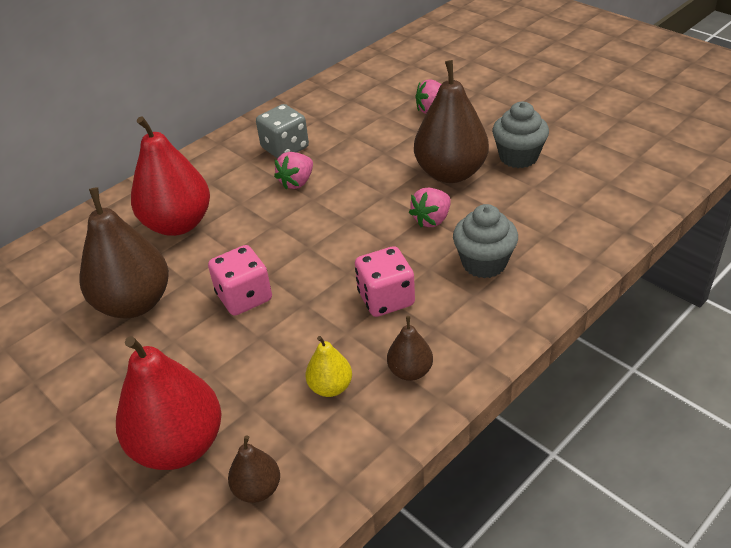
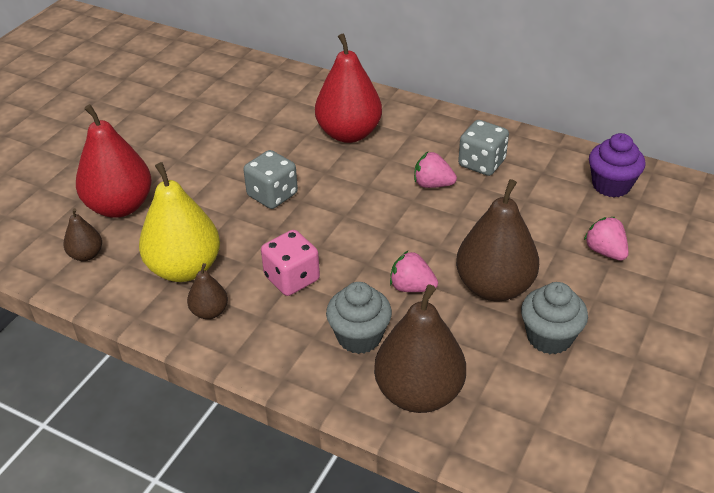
camera: 70 degrees right, 0 degrees up
(134, 303) = (251, 141): brown pear -> brown pear (419, 393)
(244, 297) = (272, 195): pink dice -> grey dice
(330, 387) = (185, 268): yellow pear -> yellow pear, size x2.06
(356, 89) = (611, 185): none -> purple cupcake

